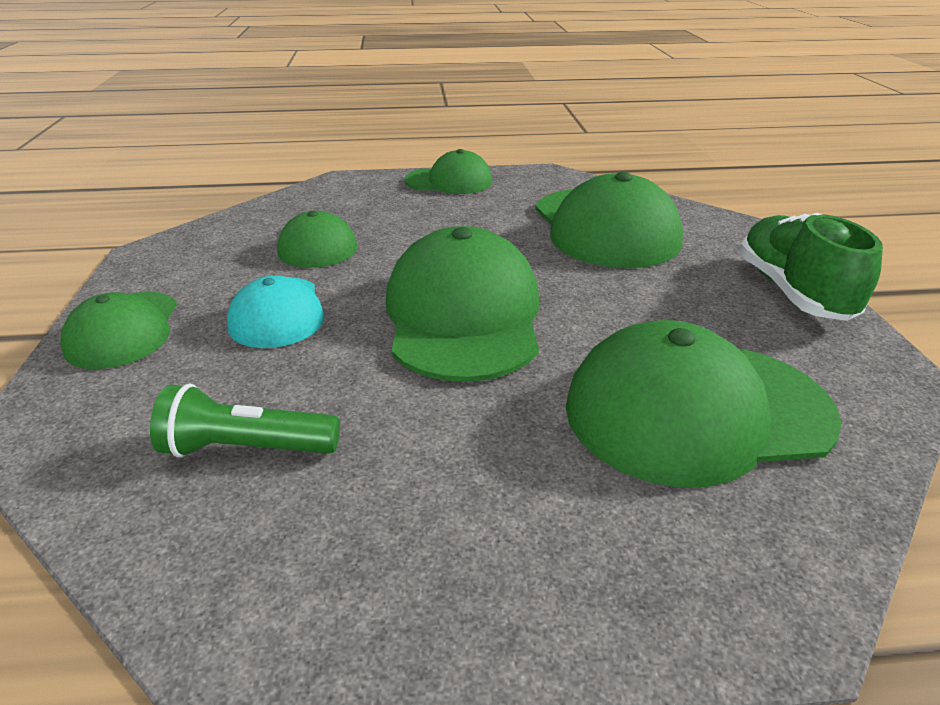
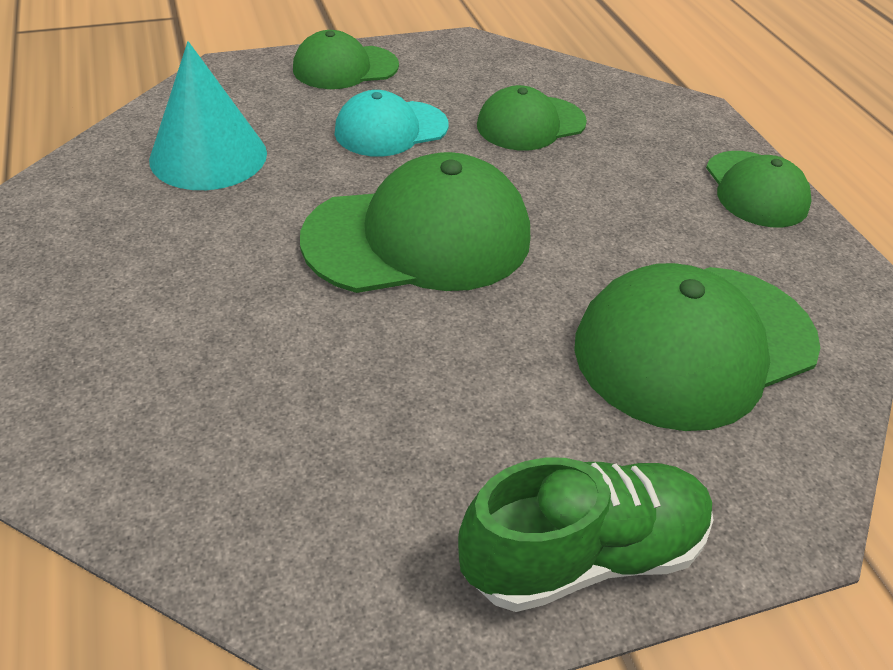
camera: 75 degrees right, 10 degrees up
(246, 448) = (208, 156): green flashlight -> turquoise cone
(696, 410) = (278, 415): green cap -> none

